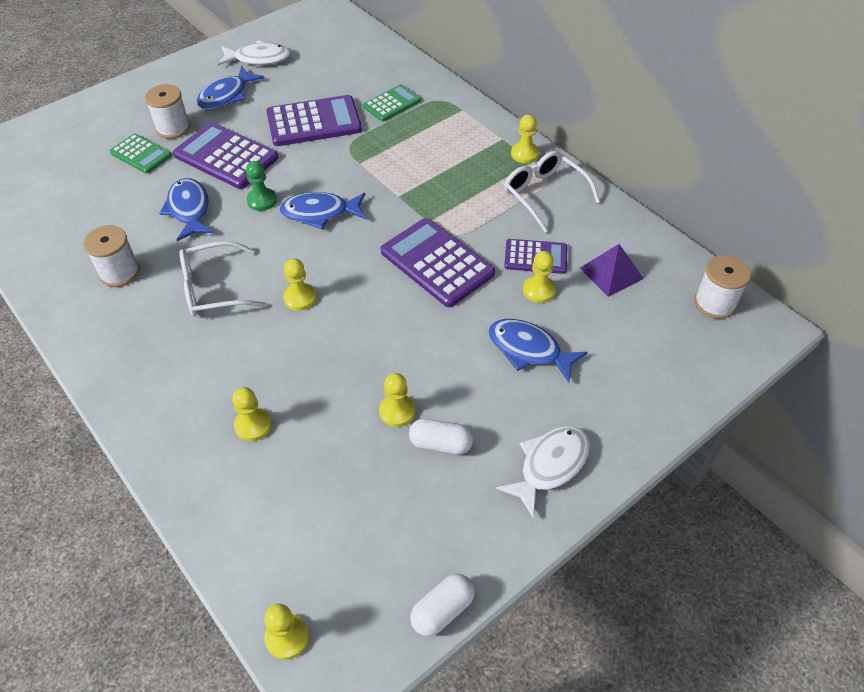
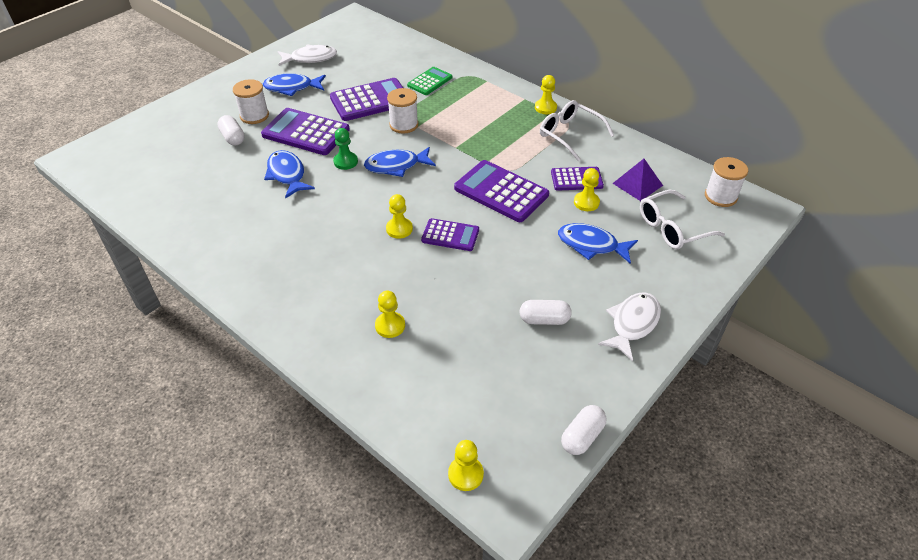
camera: 10 degrees left, 5 degrees down
(120, 272) = (243, 227): white spool -> white spool (404, 125)
(141, 154) = (233, 138): green calculator -> white capsule
(215, 288) = (327, 230): white glasses -> white glasses (673, 228)
(226, 95) = (292, 88): blue fish -> blue fish turned 60 degrees clockwise
(358, 314) = (450, 235): none -> purple calculator
(397, 411) = (502, 301): yellow pawn -> none

